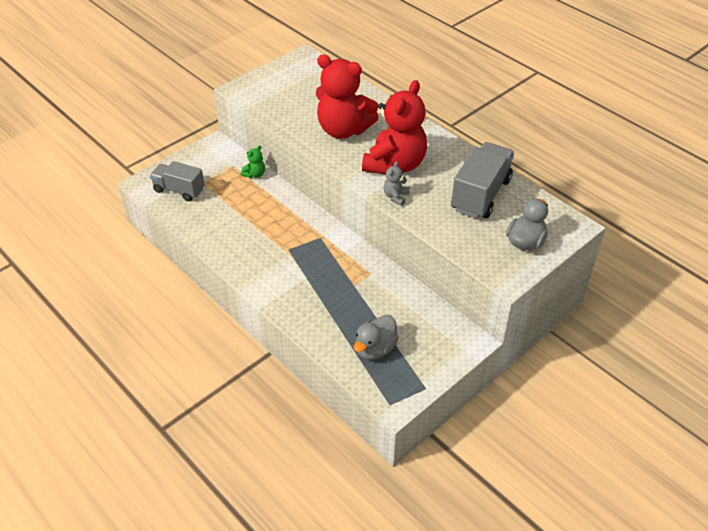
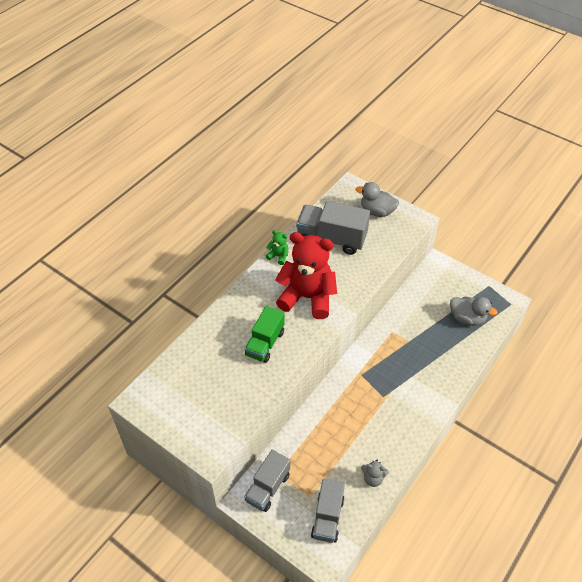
camera: 100 degrees left, 5 degrees up
(222, 158) = (268, 487): none -> grey truck
(255, 174) = (287, 448): green teddy bear -> green teddy bear (278, 256)
(343, 130) = (265, 343): red teddy bear -> green truck
(395, 197) = (349, 292): grey teddy bear -> grey teddy bear (373, 478)

